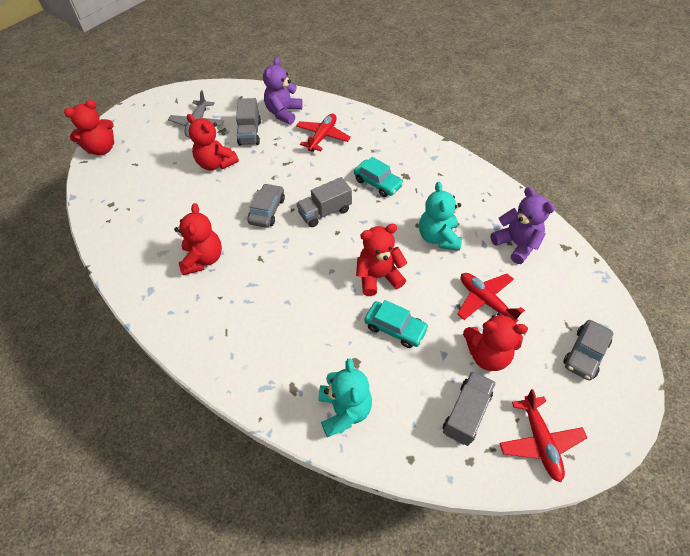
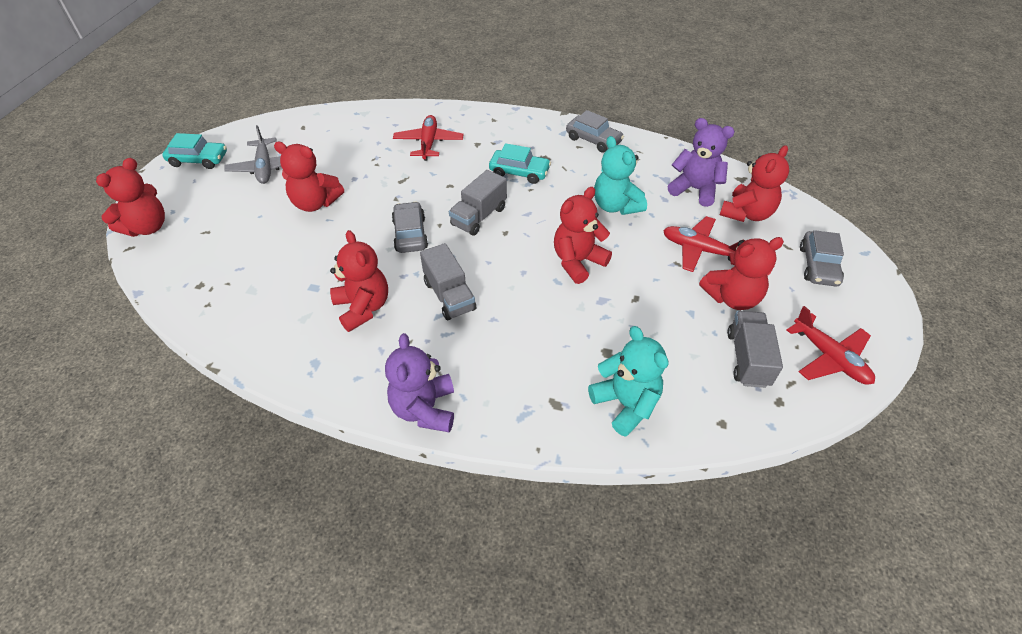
camera: 25 degrees left, 5 degrees down
(250, 133) = (338, 161): grey truck -> grey truck (449, 295)
(283, 113) = (367, 130): purple teddy bear -> purple teddy bear (424, 409)
(395, 328) = (627, 305): turquoise car -> turquoise car (198, 160)
(455, 171) = (593, 140): none -> grey car
(549, 282) = (746, 213): none -> red teddy bear

